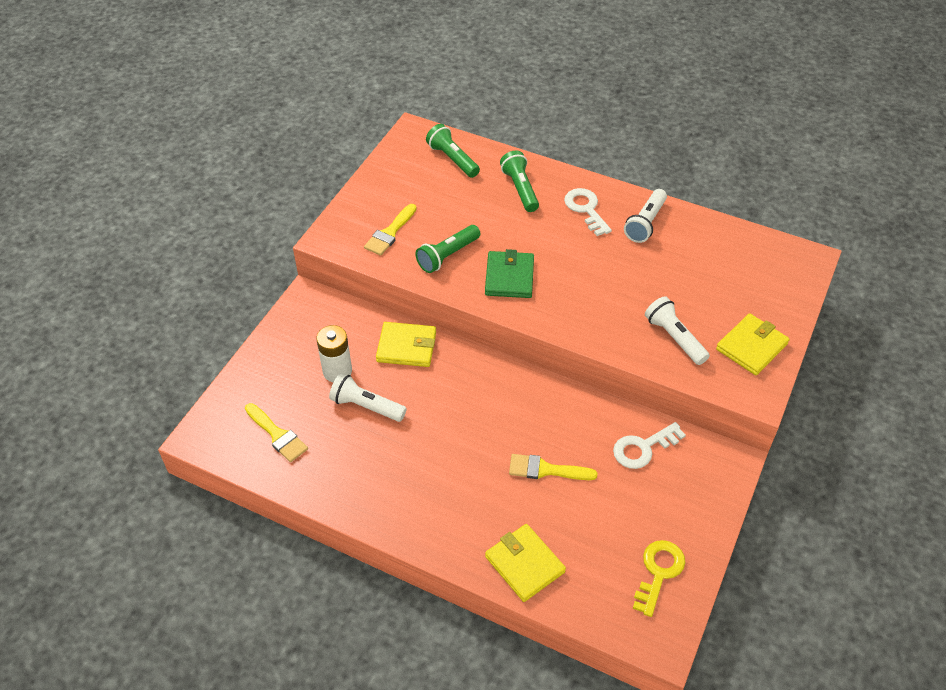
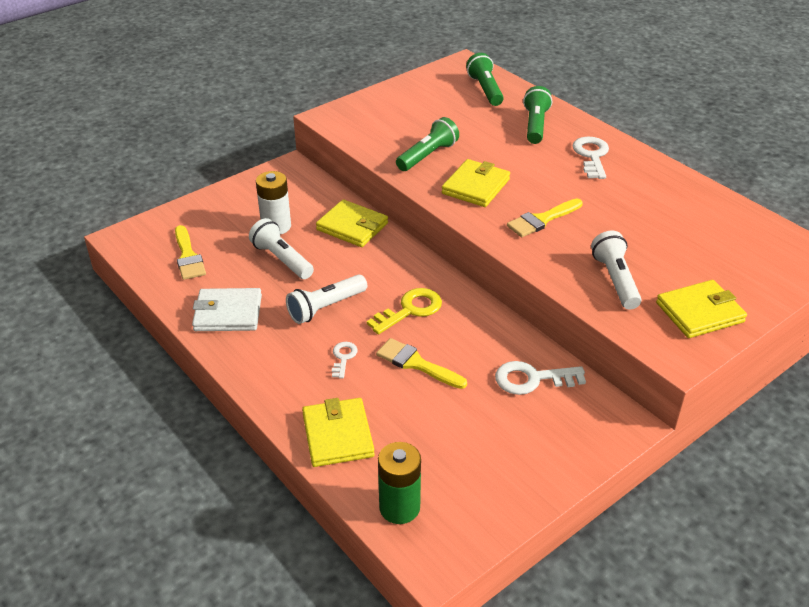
camera: 25 degrees right, 10 degrees down
(355, 482) = (228, 313): none -> white wallet
(390, 233) = (387, 126): yellow brush -> yellow brush (542, 220)
(447, 256) = (427, 156): green flashlight -> green flashlight turned 150 degrees clockwise
(483, 488) = (343, 357): none -> white key
(509, 277) = (475, 186): green wallet -> yellow wallet
(611, 608) = (399, 507): none -> green battery
(645, 223) = (647, 181): white flashlight -> white flashlight (326, 307)
(658, 572) = (474, 494): yellow key -> yellow key (410, 310)

